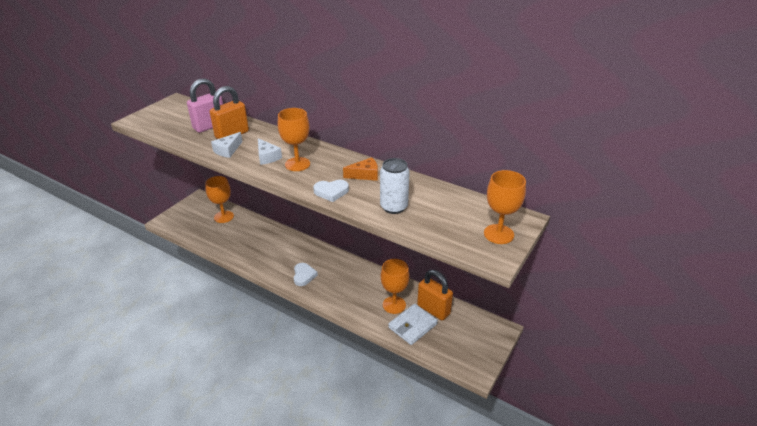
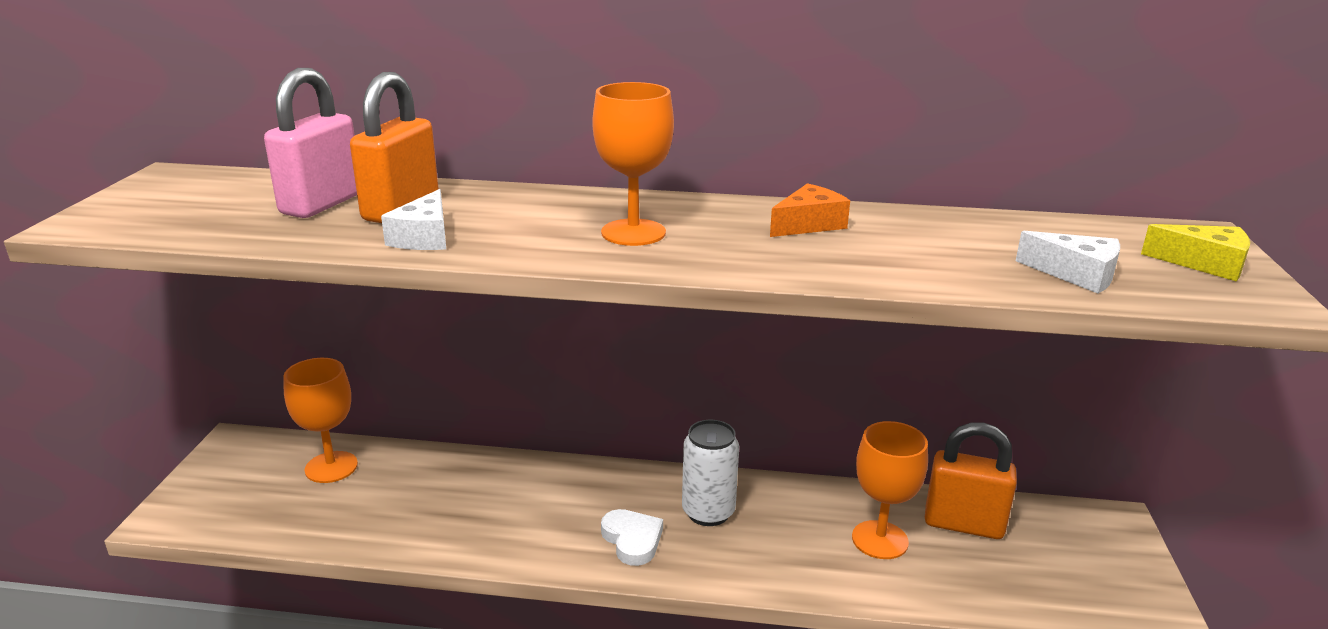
camera: 25 degrees left, 10 degrees down
(267, 157) = (543, 232): white cheese -> white cheese (1076, 274)
(331, 192) = (779, 264): white heart -> none
(394, 207) = (947, 263): white can -> white can (708, 512)
(412, 326) = (955, 570): white wallet -> none
(498, 234) = (1204, 264): orange goblet -> yellow cheese

